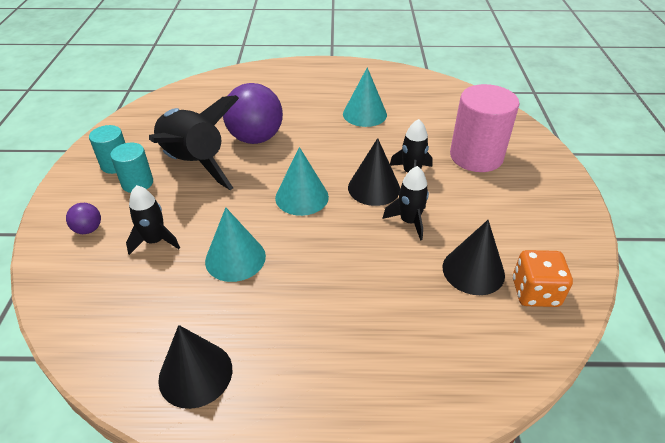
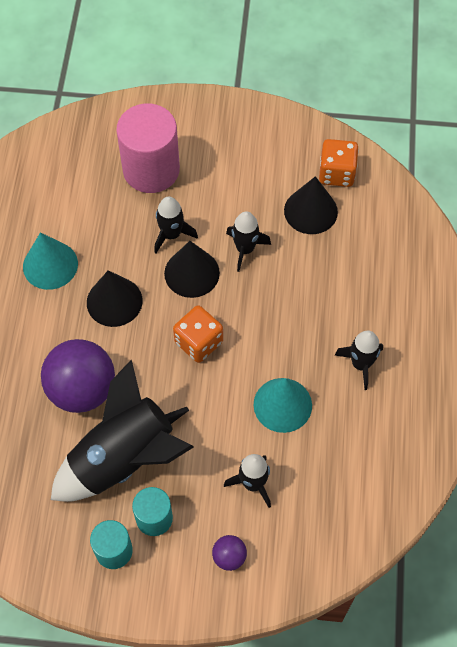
camera: 85 degrees left, 20 degrees up
(195, 374) = (407, 429): black cone -> black cone (114, 301)
(282, 323) = (360, 364): none -> black rocket
(302, 197) = (198, 342): turquoise cone -> orange dice

